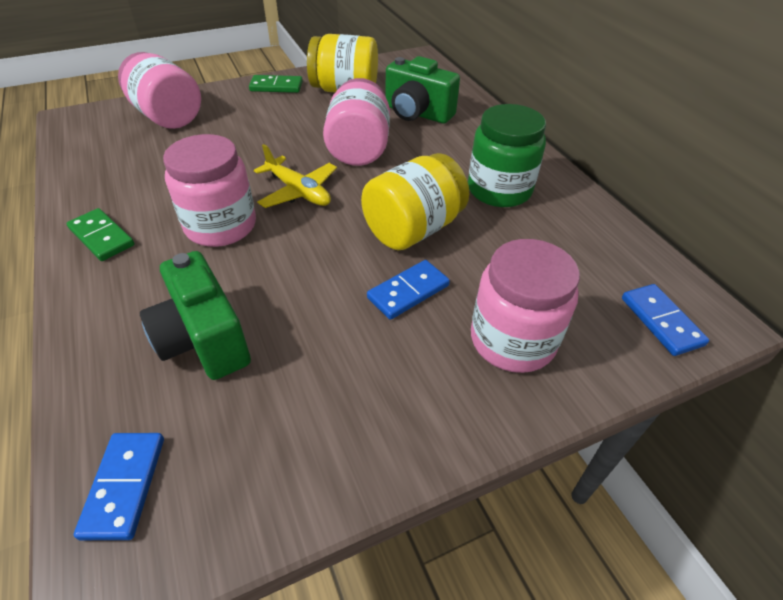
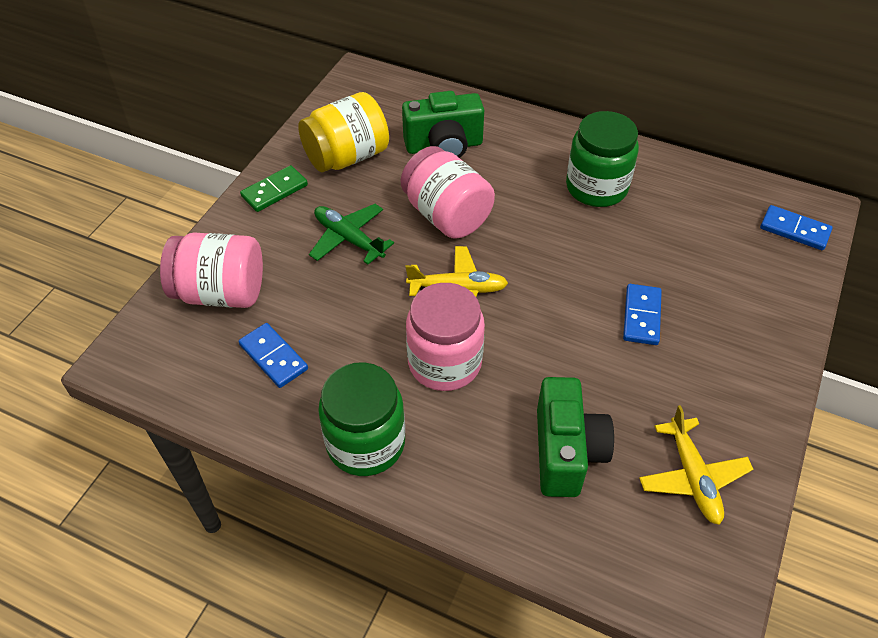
camera: 40 degrees left, 5 degrees up
(101, 237) = (366, 443): green domino -> green jar
(124, 486) = (656, 568): blue domino -> blue domino (273, 357)
(204, 339) = (566, 452): green camera -> green camera turned 105 degrees counterclockwise
(266, 441) = (692, 477): none -> yellow plane
(277, 129) = (348, 239): none -> green plane
(413, 229) = (583, 264): yellow jar -> none
(512, 340) = (737, 304): pink jar -> none

